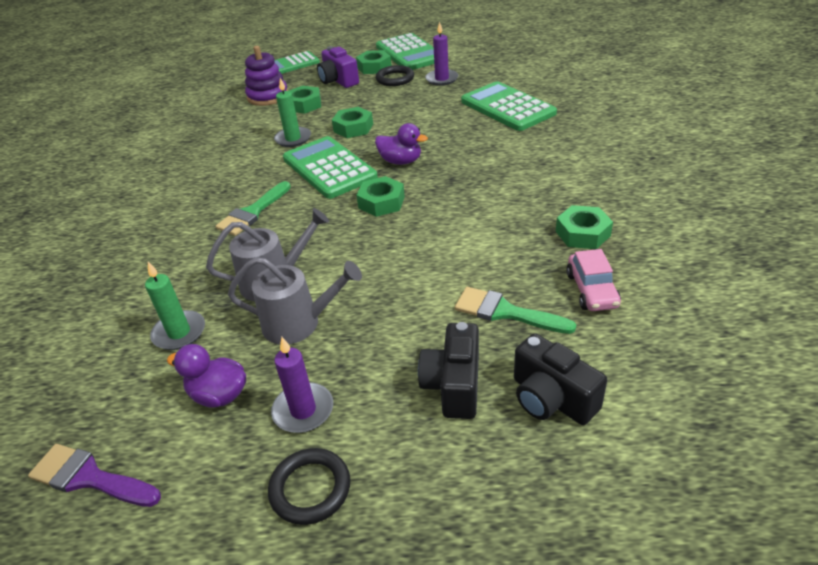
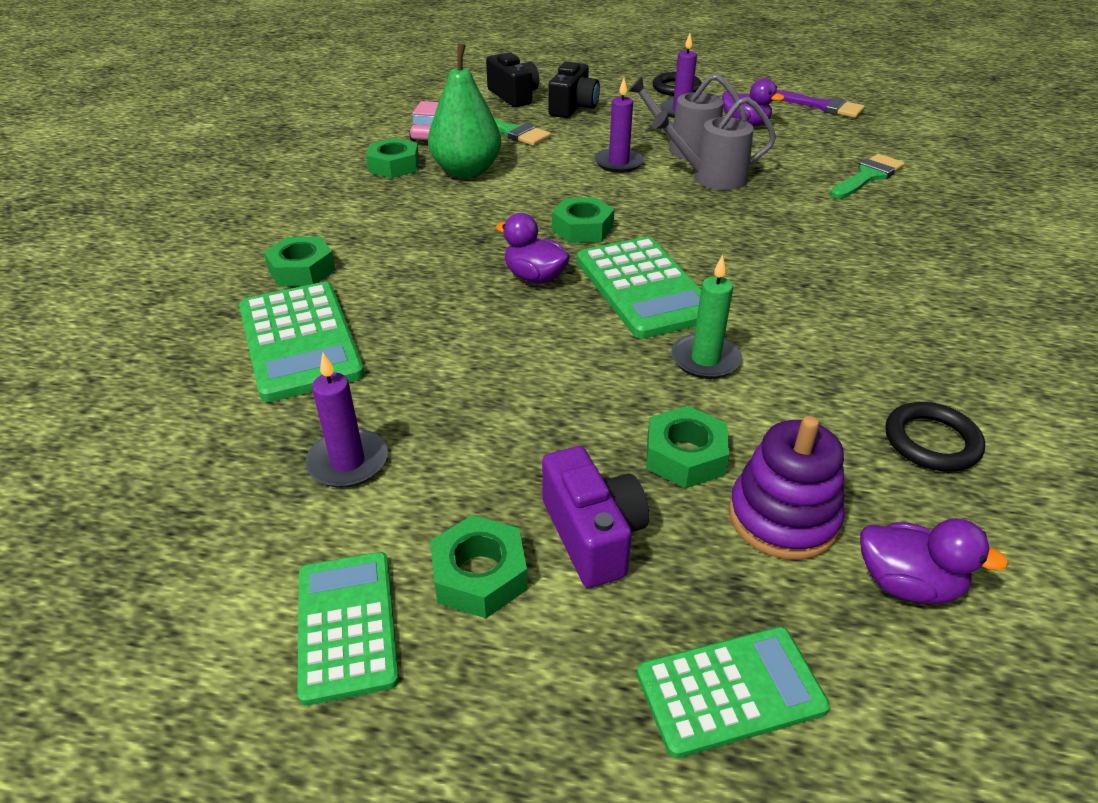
camera: 170 degrees left, 0 degrees up
(179, 333) = (795, 158): green candle -> none
(229, 90) = (907, 584): none -> purple duck
(253, 212) = (751, 246): green brush -> green brush (867, 176)
(353, 128) = (590, 359): green nut -> green nut (302, 270)
(368, 284) = (618, 163): none -> purple candle
(395, 79) = (449, 497): black ring -> black ring (931, 441)
(410, 53) = (346, 625): green calculator -> green calculator, size x0.66
(510, 241) = (466, 171): none -> green pear

